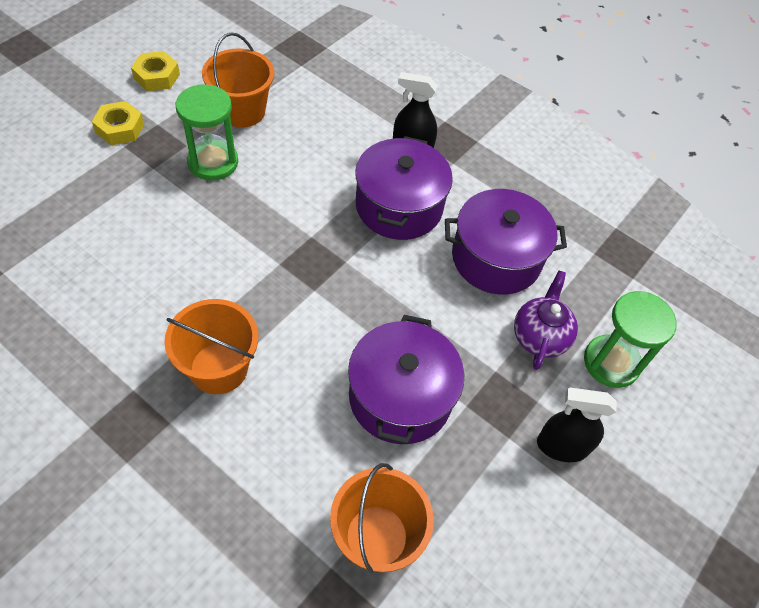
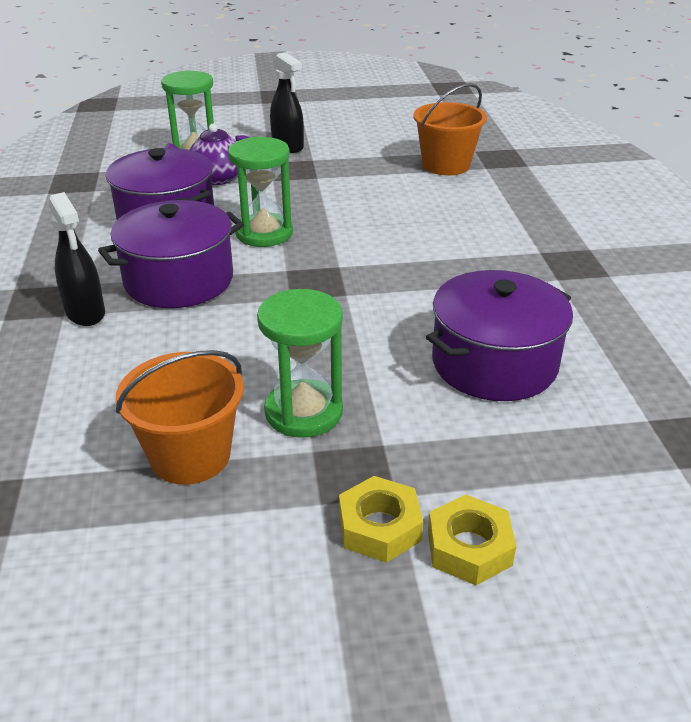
camera: 130 degrees left, 20 degrees down
(157, 76) = (239, 591): yellow nut -> yellow nut (469, 548)
(219, 368) = (473, 260): orange bucket -> none
(400, 397) = (354, 196): purple pot -> purple pot (494, 363)
(408, 290) = (264, 233): none -> green hourglass

